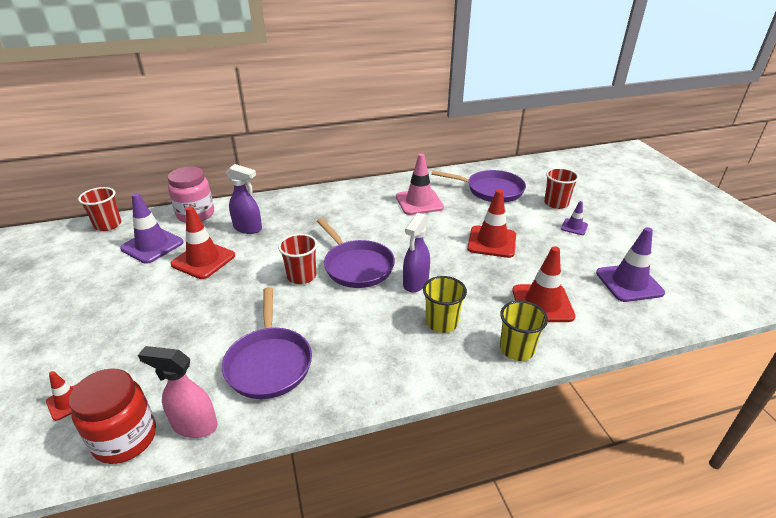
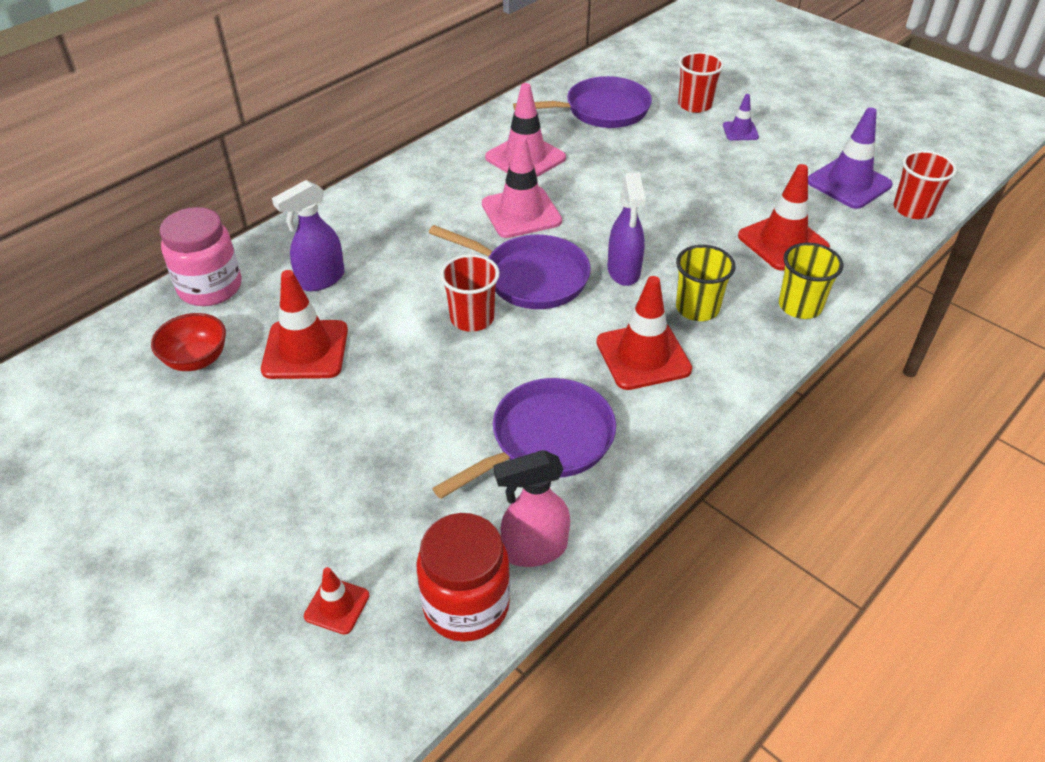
camera: 30 degrees left, 10 degrees up
(108, 225) = (75, 357): red cup -> red cup (912, 209)
(152, 245) = (196, 360): purple traffic cone -> red bowl
(248, 228) = (320, 280): purple spray bottle -> purple spray bottle turned 150 degrees clockwise
(269, 362) = (545, 440): purple pan -> purple pan turned 90 degrees counterclockwise
(387, 230) = (521, 213): none -> pink traffic cone
(492, 242) = (664, 184): red traffic cone -> red traffic cone (643, 356)

